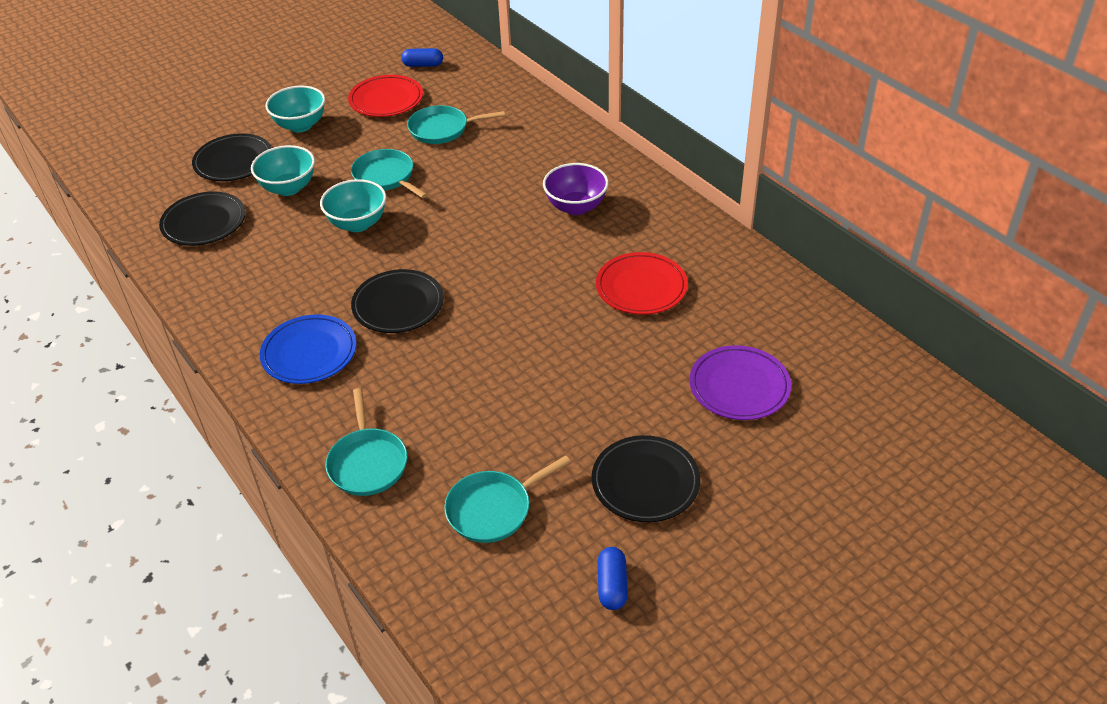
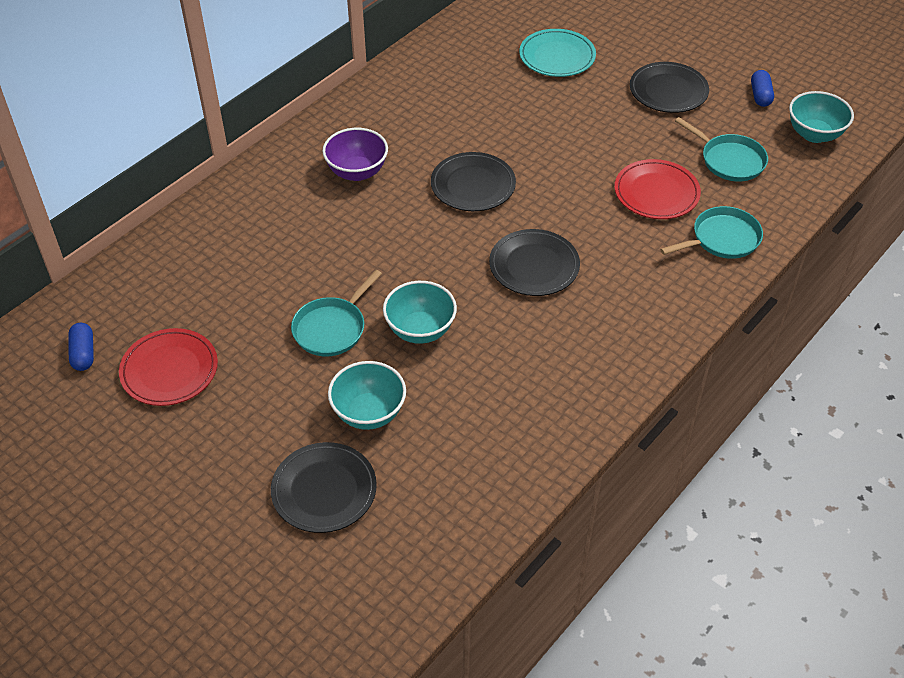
camera: 105 degrees left, 5 degrees up
(204, 222) = (451, 475): black plate -> black plate (473, 185)
(300, 125) = (235, 444): turquoise bowl -> turquoise bowl (814, 134)
(309, 353) = (619, 312): blue plate -> none
(442, 129) = (231, 301): turquoise pan -> none
(612, 585) = (760, 95): blue capsule -> blue capsule turned 75 degrees counterclockwise
(641, 287) = (461, 117): red plate -> red plate (656, 193)
(739, 386) = (557, 57): purple plate -> turquoise plate

